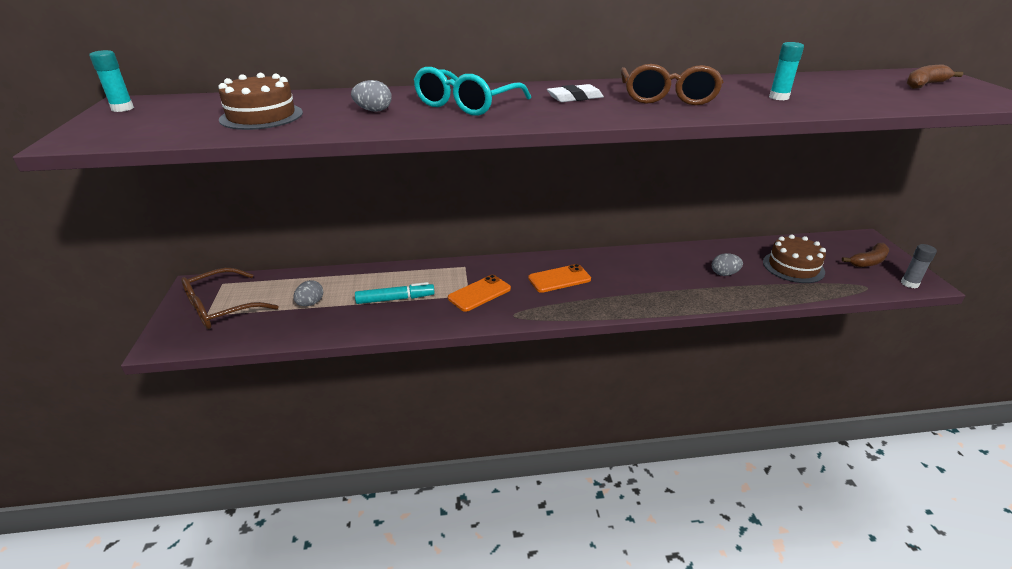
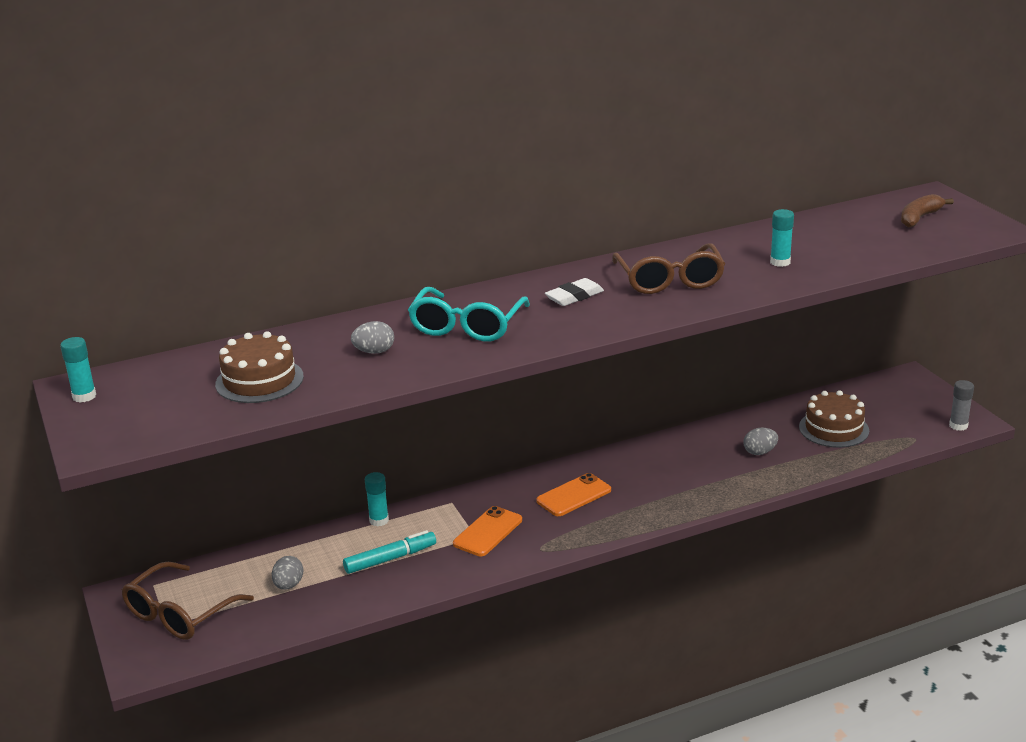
camera: 15 degrees left, 5 degrees down
(405, 269) = (379, 520): none -> turquoise glue stick
(868, 261) = (913, 406): brown banana -> none

